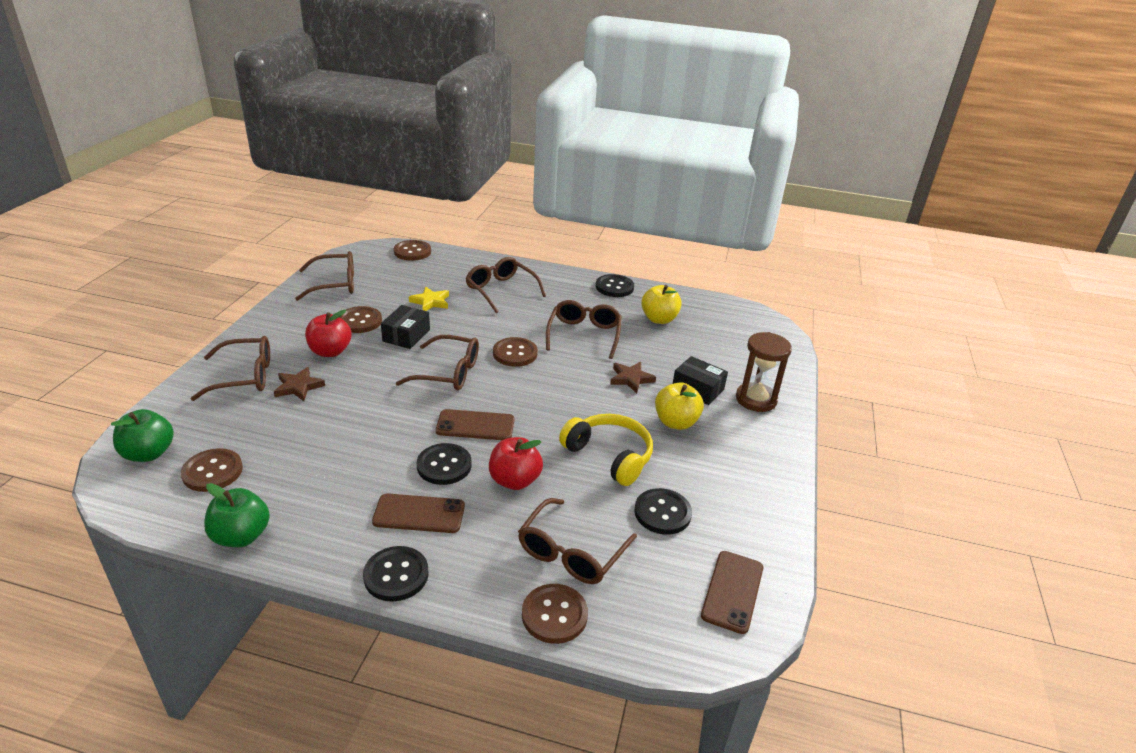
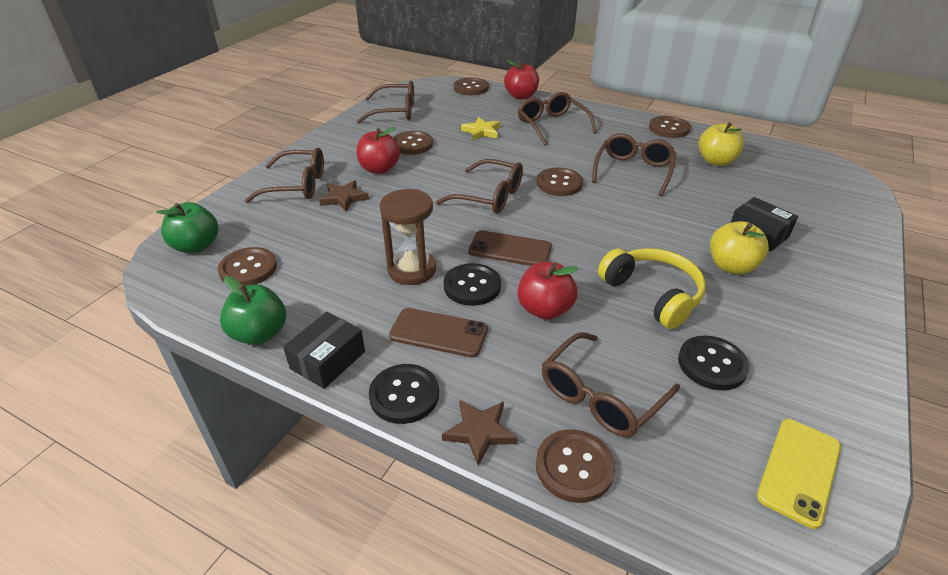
camera: 15 degrees right, 5 degrees up
(406, 335) = (453, 160): black box -> black box (328, 360)
(466, 259) = (521, 96): none -> red apple
(614, 287) = (669, 128): black button -> brown button
(631, 379) = (682, 217): brown star -> brown star (480, 432)
(732, 591) = (799, 471): brown phone -> yellow phone
(756, 399) = (828, 250): brown hourglass -> brown hourglass (412, 270)

